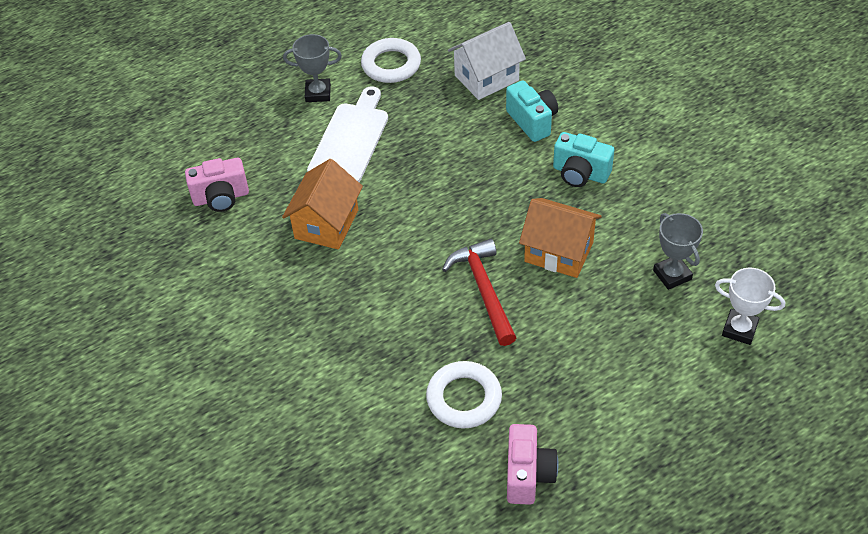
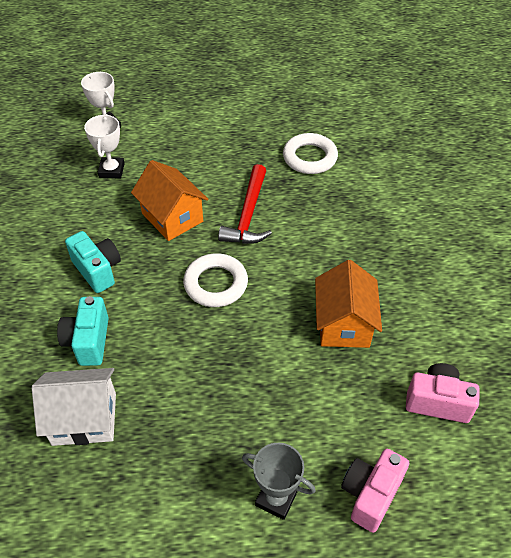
camera: 155 degrees left, 0 degrees up
(326, 224) = (344, 324): orange house -> orange house turned 45 degrees counterclockwise
(350, 140) = (274, 409): white cutting board -> none
(391, 65) = (168, 498): white ring -> white ring (216, 284)
(528, 474) = (298, 110): pink camera -> pink camera (370, 494)
(672, 275) = (111, 170): grey trophy -> white trophy

